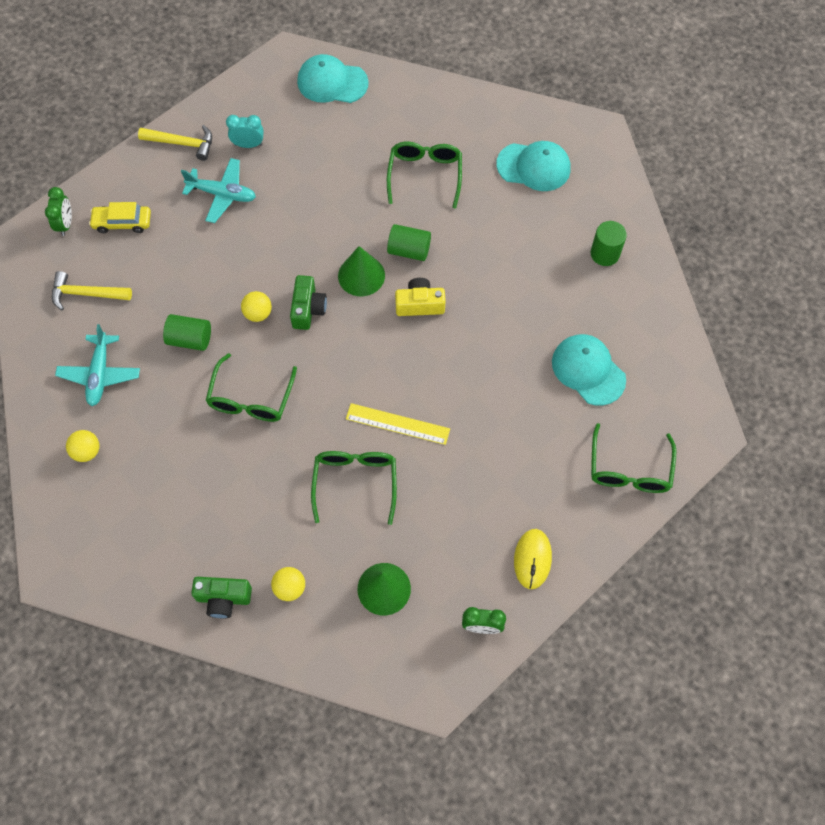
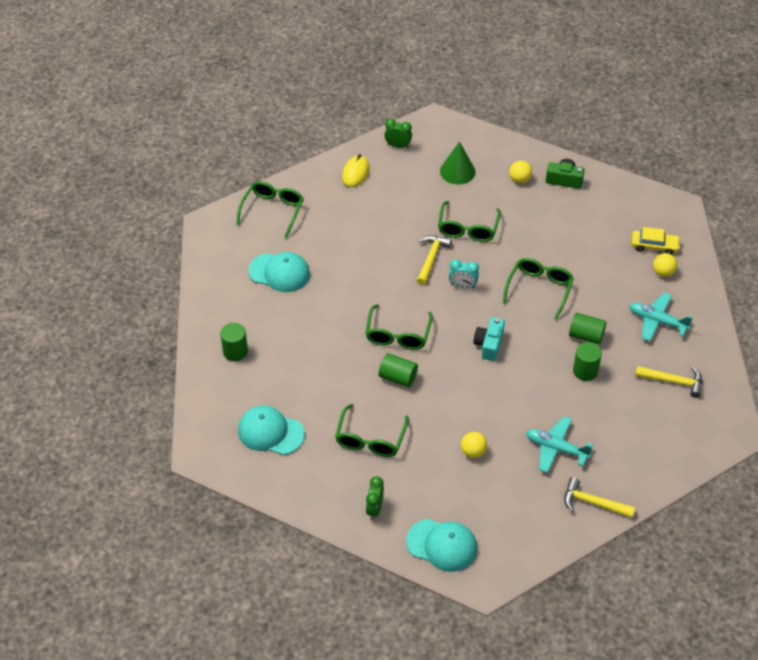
camera: 170 degrees left, 15 degrees down
(65, 224) = (697, 442): green clock -> green clock (374, 509)
(100, 374) = (657, 321): turquoise plane -> turquoise plane turned 75 degrees counterclockwise
(122, 222) = (646, 436): yellow car -> yellow car (654, 246)
(191, 291) = (585, 371): none -> green cylinder
(248, 144) = (530, 492): turquoise clock -> turquoise clock (462, 286)
(258, 313) = (530, 347): yellow ball -> yellow ball (473, 452)
(308, 309) = (489, 344): green camera -> turquoise camera
(361, 275) = (441, 363): green cone -> none
(397, 424) = (431, 258): yellow ruler -> yellow hammer
(419, 304) = (398, 335): yellow camera -> green glasses
(588, 370) = (279, 272): turquoise cap -> turquoise cap turned 45 degrees counterclockwise

